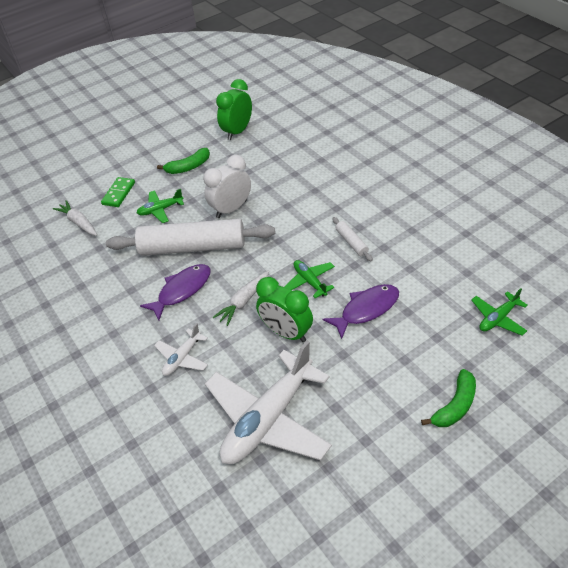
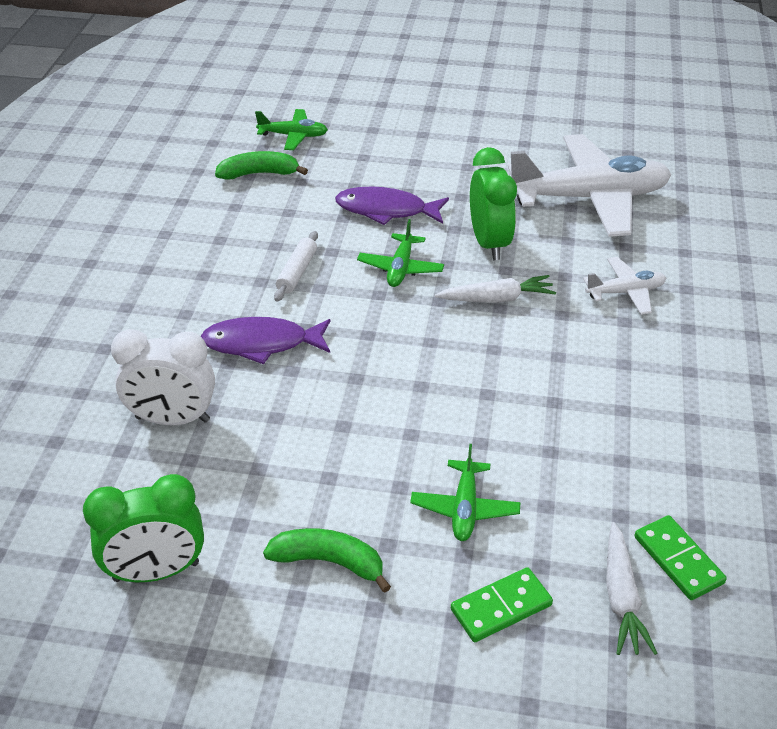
camera: 140 degrees left, 5 degrees down
(65, 247) = (678, 560): none -> green domino
(160, 210) = (464, 508): green plane -> green plane turned 75 degrees clockwise
(182, 290) = (556, 361): purple fish -> purple fish (262, 343)
(192, 247) = (483, 407): white rolling pin -> none
(231, 209) = (365, 423): white clock -> white clock (172, 419)
(455, 406) = (425, 119): green banana -> green banana (259, 174)

